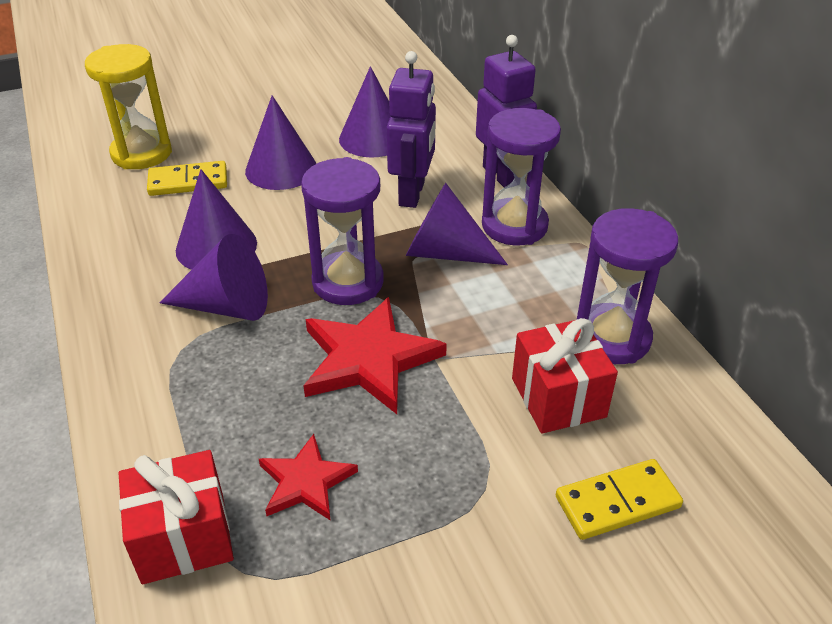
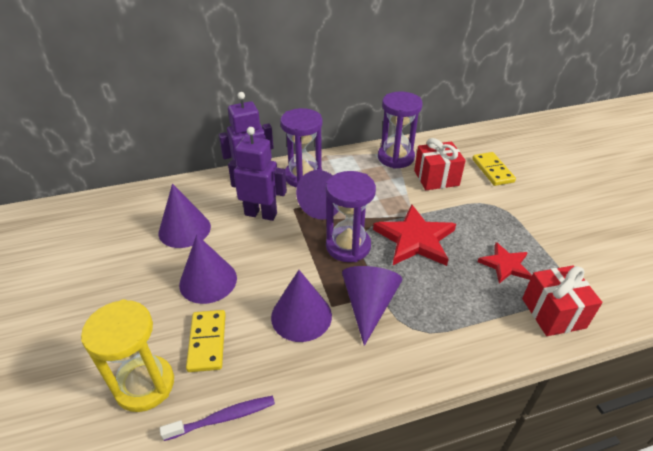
camera: 85 degrees left, 0 degrees up
(89, 205) = (223, 418): none -> purple toothbrush

